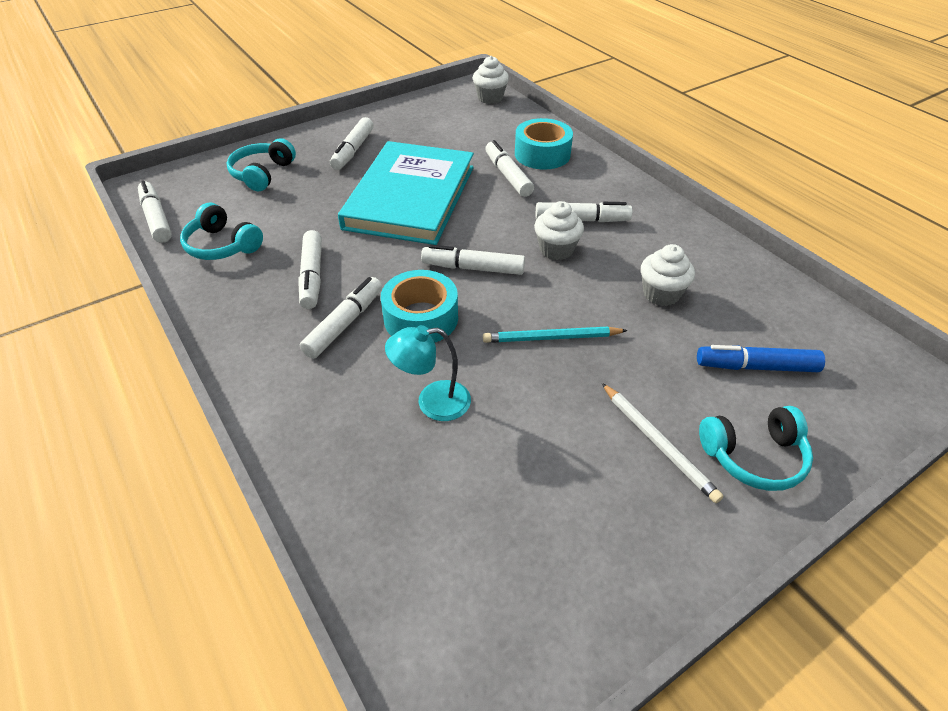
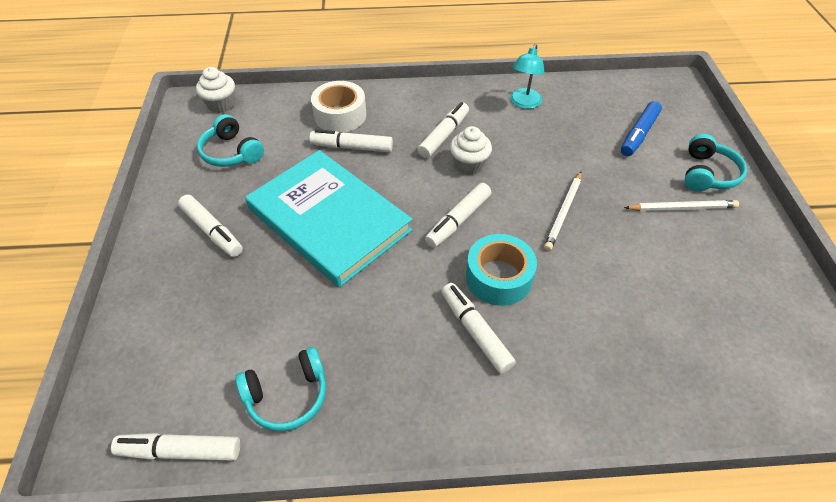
camera: 60 degrees left, 5 degrees up
(262, 174) = (182, 320): turquoise headphones -> turquoise headphones (231, 152)
(312, 276) = (393, 333): white marker -> none
(432, 402) = (596, 307): turquoise lamp -> turquoise lamp (524, 103)
(542, 154) = (340, 115): turquoise tape -> white tape
(551, 338) = (564, 212): turquoise pencil -> white pencil
(661, 294) = (551, 138): white cupcake -> none

